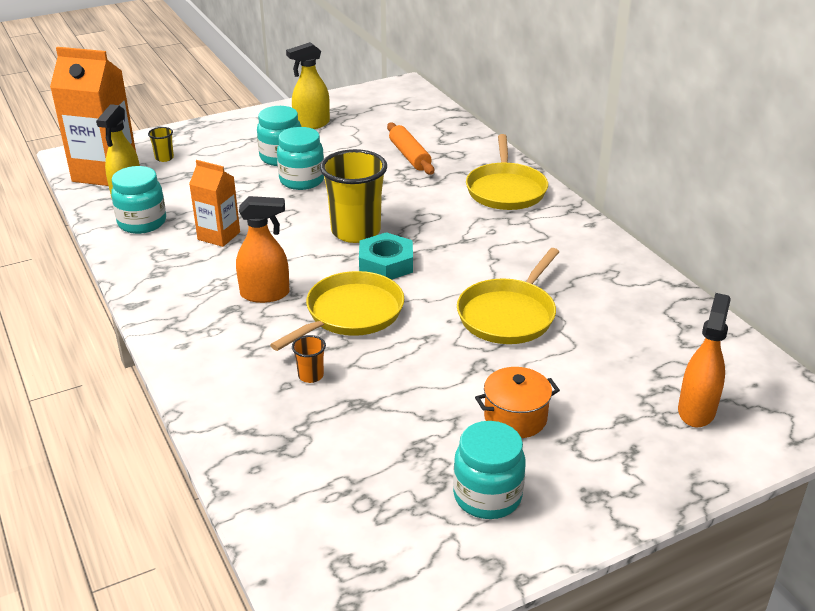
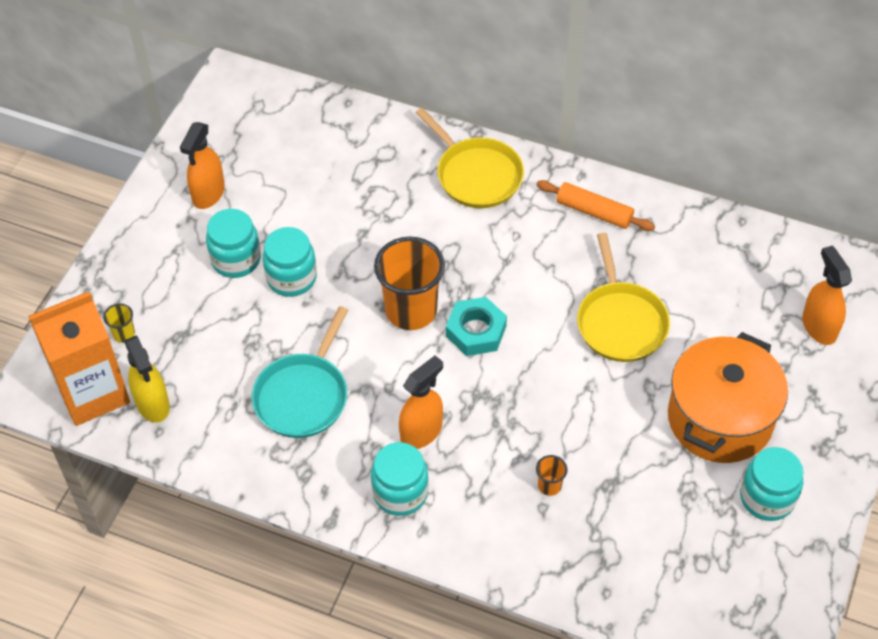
camera: 40 degrees left, 20 degrees up
(142, 223) = (215, 429): turquoise jar -> turquoise jar (400, 493)
(219, 236) = (303, 396): orange carton -> turquoise pan
(311, 124) = (208, 194): yellow spray bottle -> orange spray bottle
(351, 313) = (509, 404): yellow pan -> none
(355, 231) = (411, 310): yellow cup -> orange cup
(409, 156) = (349, 182): orange rolling pin -> orange rolling pin (594, 212)
(515, 418) = (720, 418): orange pot -> orange pot, size x1.95

